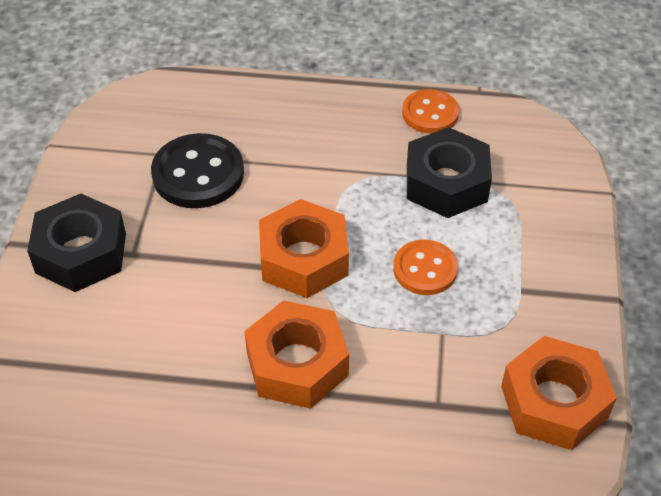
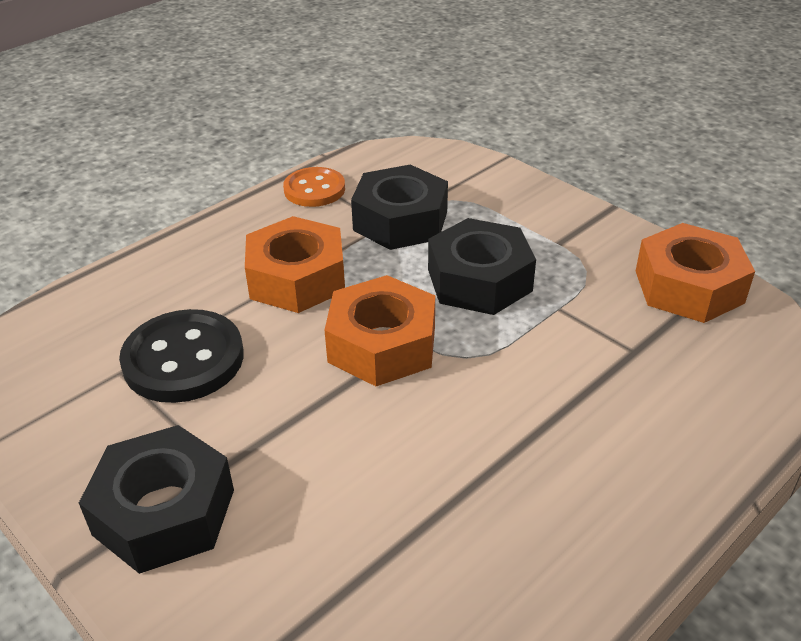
camera: 50 degrees left, 10 degrees down
(297, 364) = (503, 416): orange nut -> orange nut (297, 278)
(425, 269) = (479, 280): orange button -> black nut

